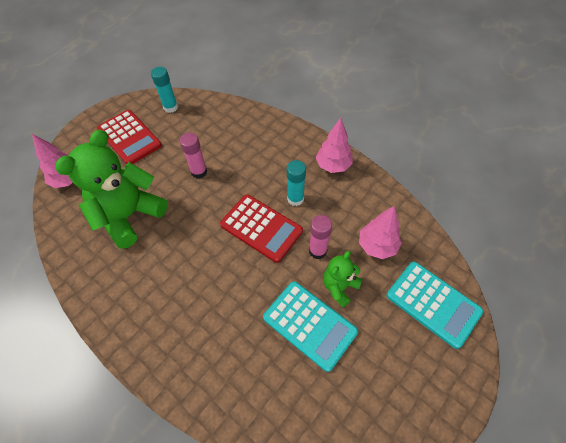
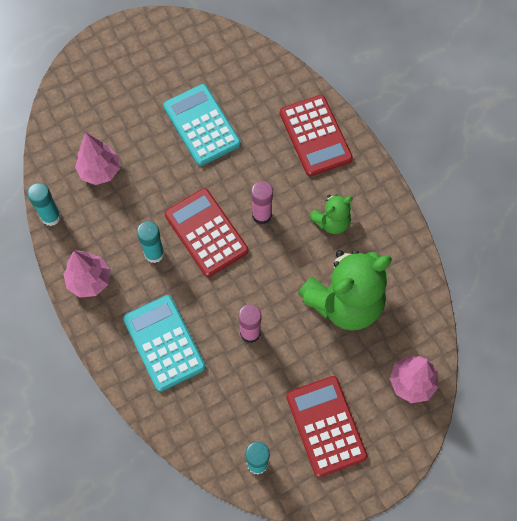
camera: 160 degrees left, 10 degrees up
(189, 358) = (315, 136): none -> red calculator
(317, 251) = (160, 187): pink glue stick -> pink glue stick (261, 215)
(339, 287) = (158, 146): green teddy bear -> green teddy bear (331, 222)
(391, 197) = (51, 216): none -> turquoise glue stick
(433, 303) = (84, 103): turquoise calculator -> turquoise calculator (164, 343)

